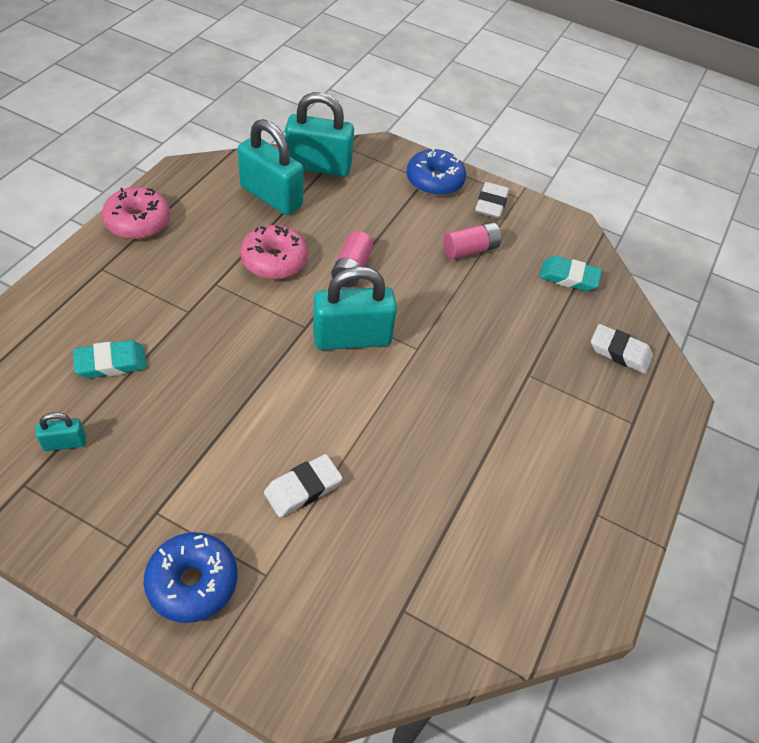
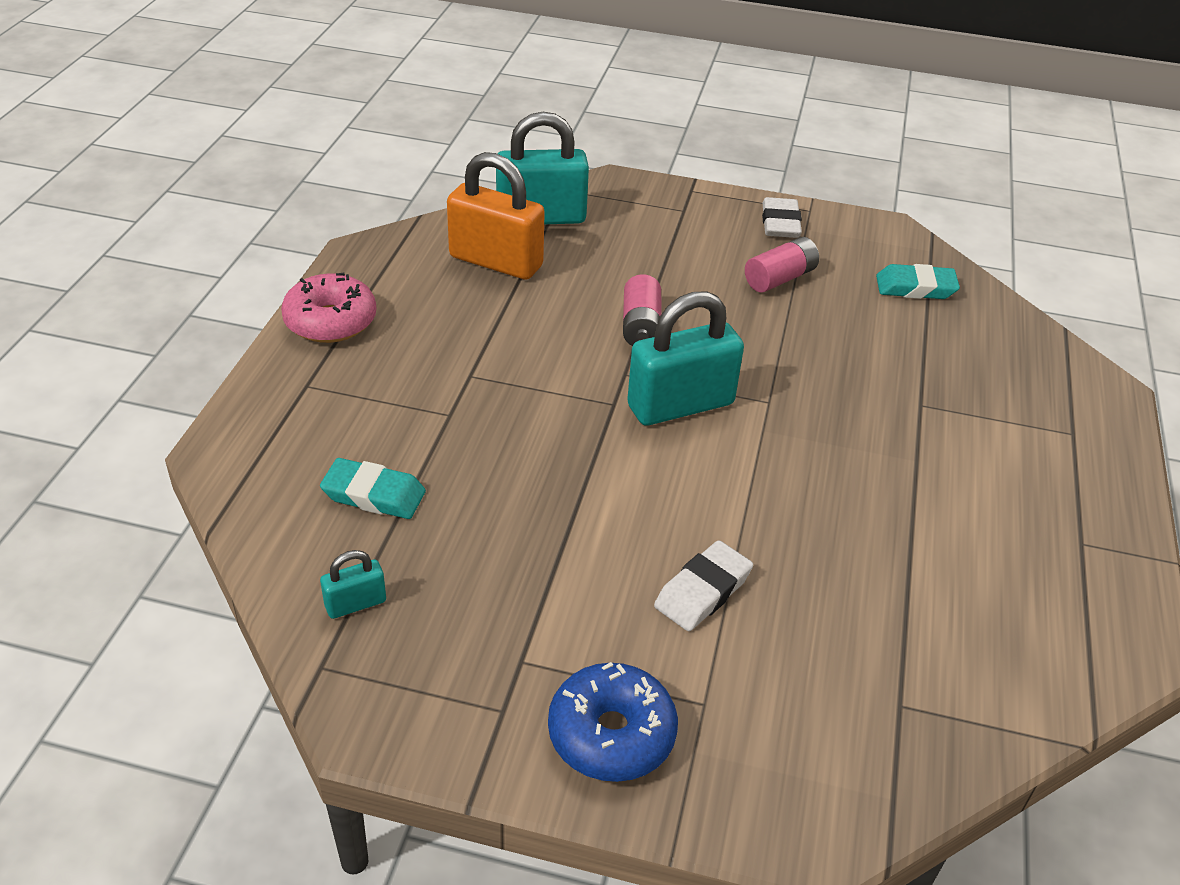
camera: 10 degrees left, 10 degrees down
(111, 363) = (374, 495): turquoise eraser -> turquoise eraser turned 45 degrees clockwise
(271, 196) = (496, 262): turquoise padlock -> orange padlock
(274, 260) = (536, 334): pink donut -> none
(434, 181) = (697, 210): blue donut -> none
(619, 352) = (1017, 358): white eraser -> none

